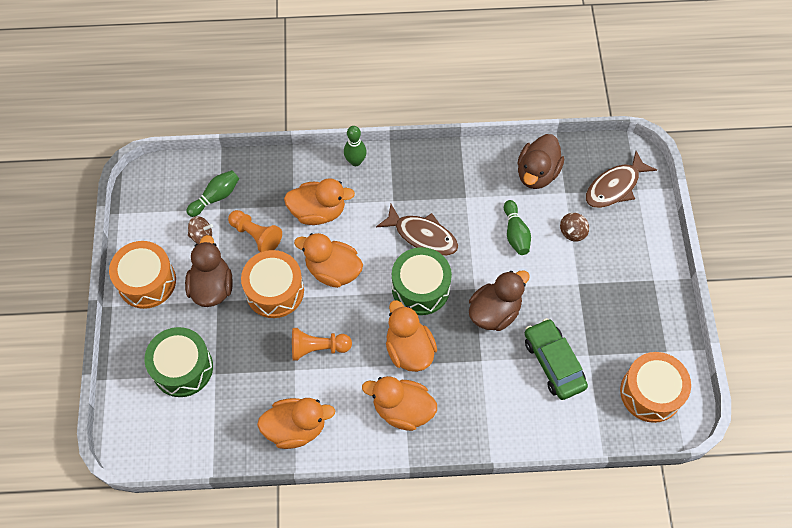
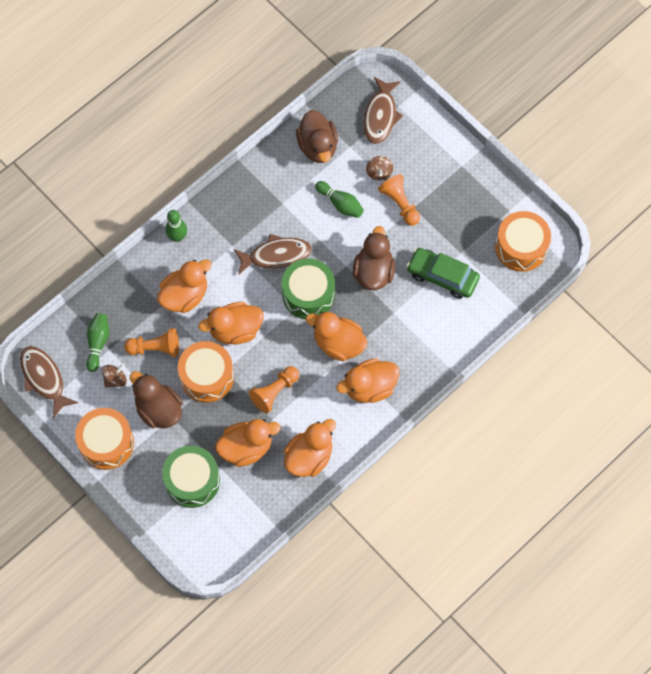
camera: 40 degrees left, 5 degrees up
(150, 193) = (44, 378): none -> brown fish
(251, 376) = (246, 448): none -> orange duck
(569, 271) = (400, 204): none -> orange pawn

